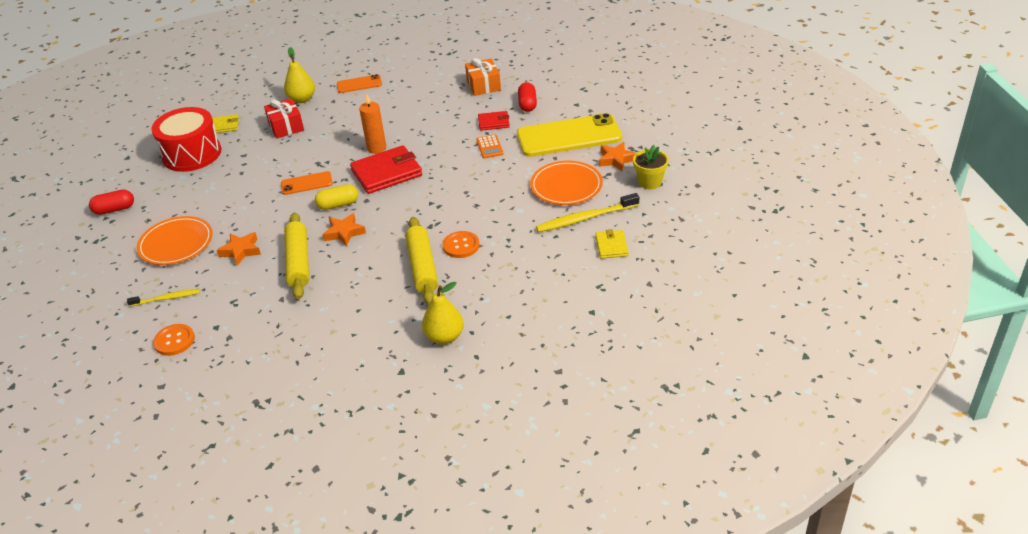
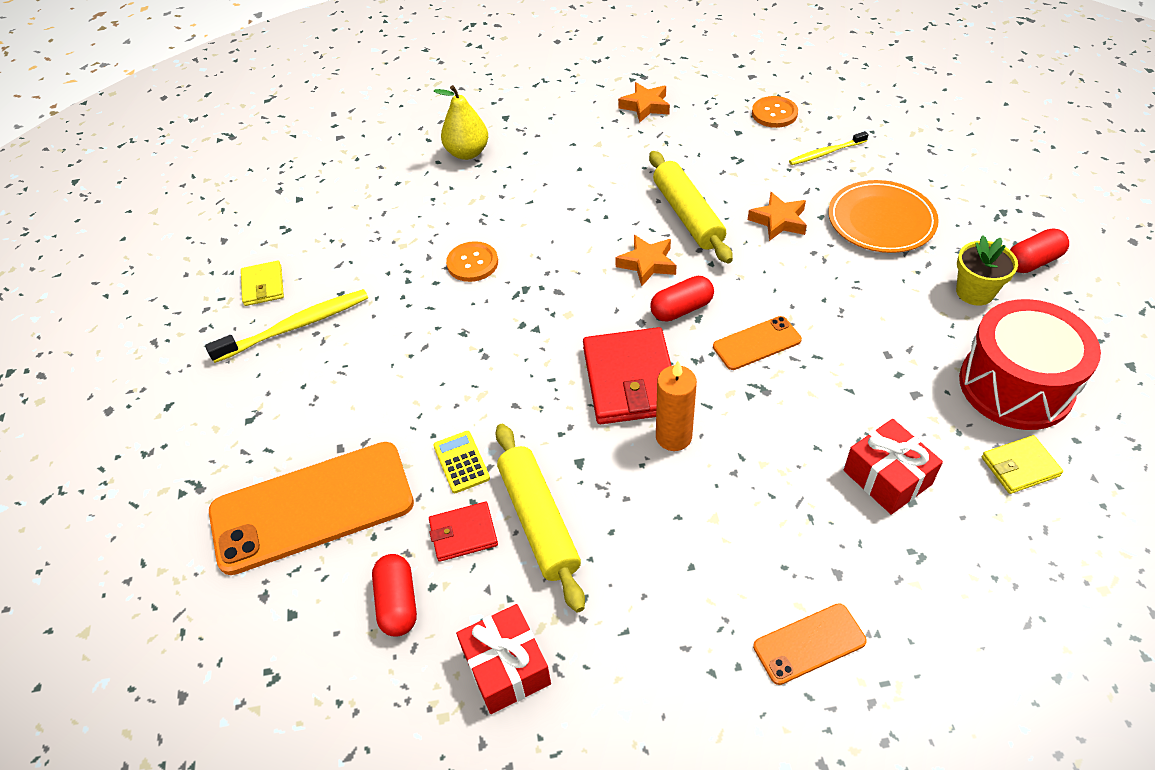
camera: 170 degrees right, 10 degrees up
(302, 99) = (912, 571): yellow pear -> none
(338, 204) = (681, 309): yellow capsule -> red capsule
(387, 173) = (630, 380): red wallet -> red wallet turned 60 degrees counterclockwise
(422, 267) = (517, 227): yellow rolling pin -> yellow rolling pin (538, 521)
(483, 85) = (506, 667): orange gift -> red gift
(489, 147) = (461, 462): orange calculator -> yellow calculator
(566, 186) = (322, 385): orange plate -> none
(569, 136) = (312, 507): yellow phone -> orange phone
(616, 160) = (230, 454): orange star -> orange star (645, 106)
(650, 182) = (184, 408): yellow flower pot -> yellow flower pot (974, 292)

